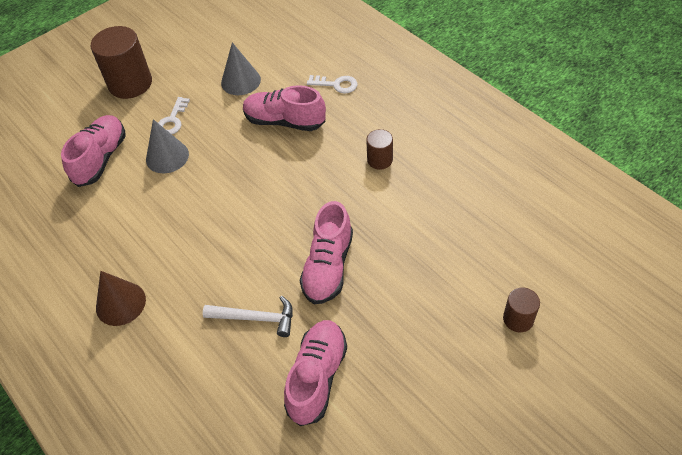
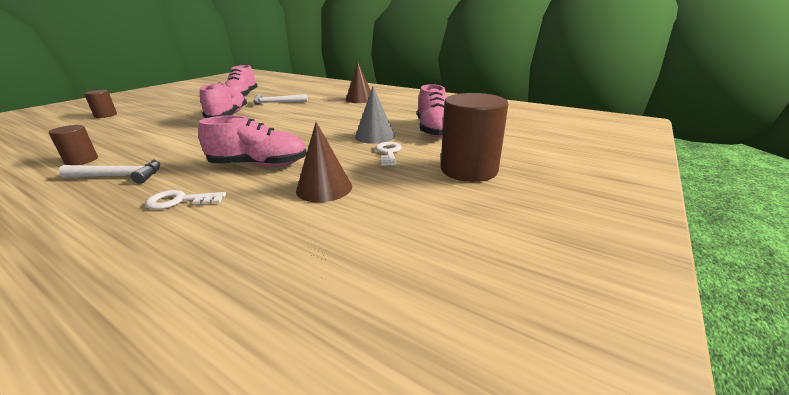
camera: 160 degrees right, 25 degrees down
(240, 81) = (324, 188): grey cone -> brown cone
(380, 160) = (158, 154): brown cylinder -> brown cylinder (81, 160)
(395, 125) = (119, 176): none -> white hammer

